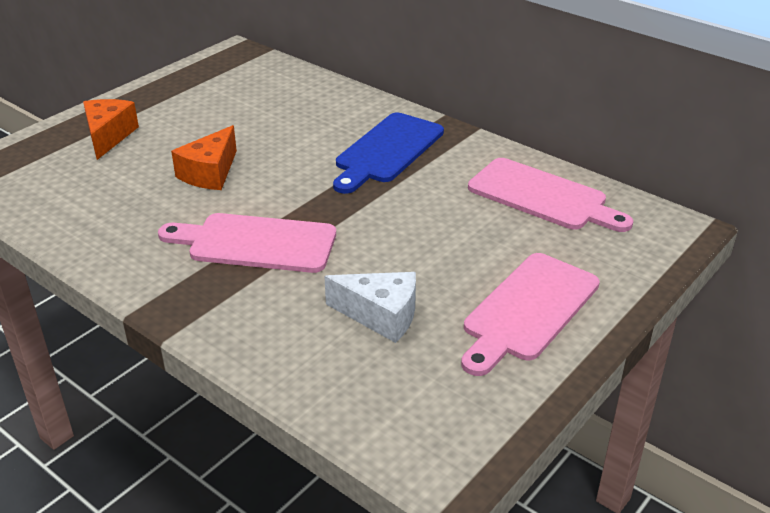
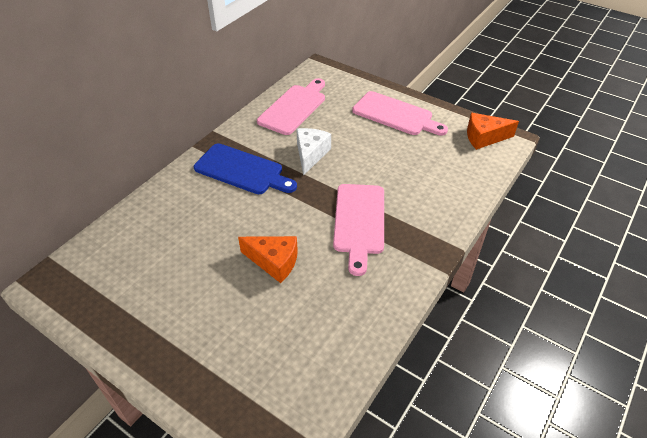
camera: 95 degrees left, 10 degrees up
(108, 136) = (212, 350): orange cheese -> orange cheese (484, 137)
(381, 316) = (414, 163): white cheese -> white cheese (311, 154)

